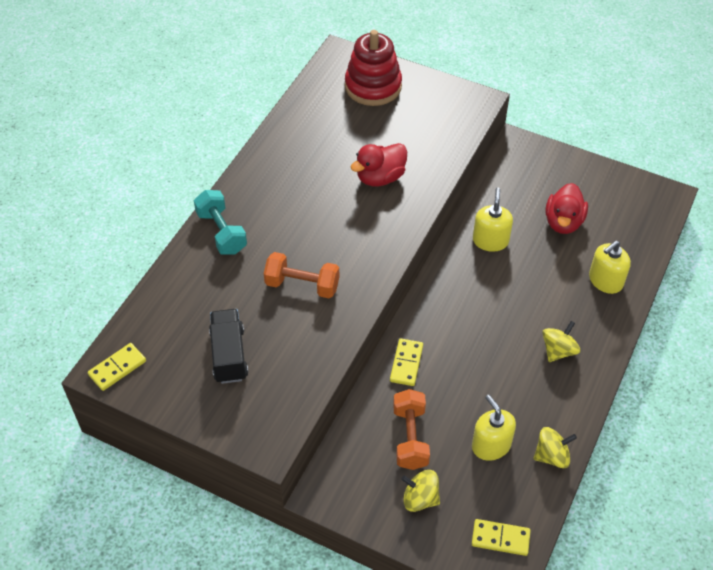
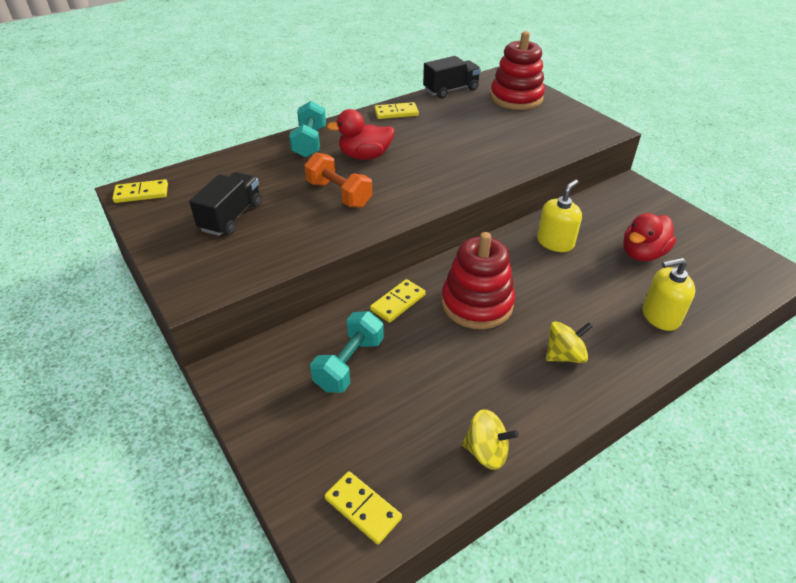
camera: 30 degrees right, 10 degrees down
(273, 155) = (396, 113): none -> yellow domino
(303, 99) = (451, 90): none -> black truck
(380, 177) = (473, 150): red duck -> red duck (365, 156)
(410, 437) = (349, 364): orange dumbbell -> turquoise dumbbell
(420, 498) = (312, 423): yellow spinning top -> none
(468, 334) = (477, 304): none -> red stacking toy
(491, 445) = (425, 409): yellow soap dispenser -> none

